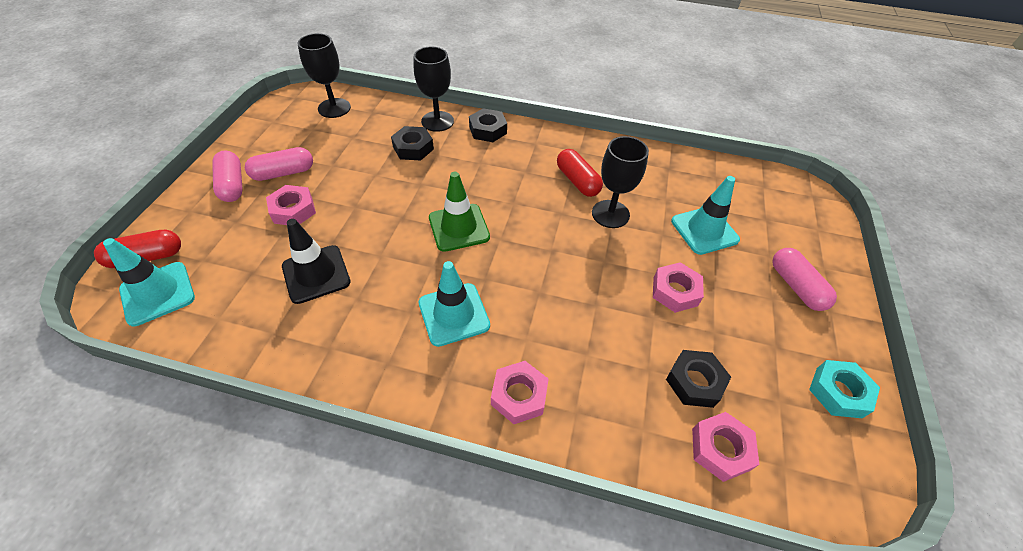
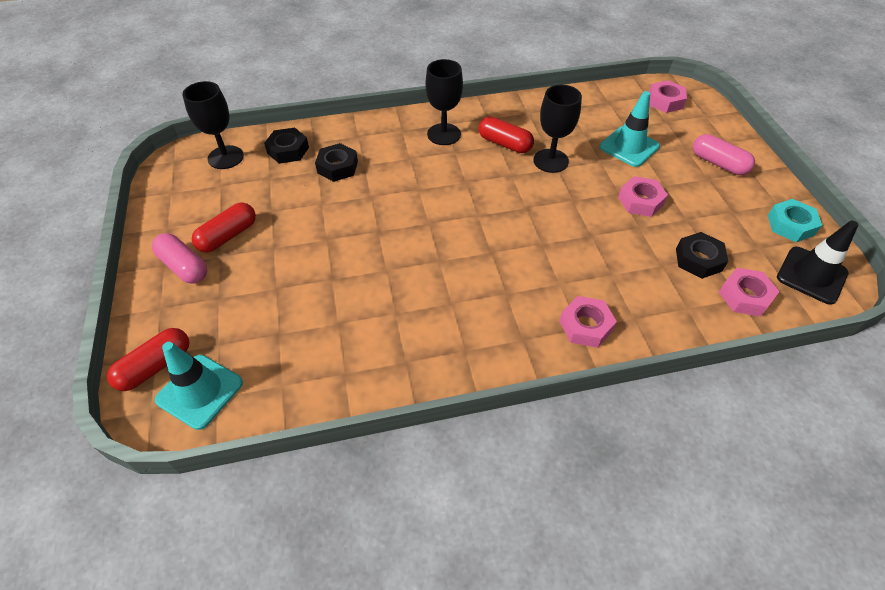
camera: 25 degrees left, 0 degrees up
(283, 173) = (228, 236): pink capsule -> red capsule
(293, 210) = (269, 265): pink nut -> pink nut (665, 101)
(316, 274) = (341, 309): black traffic cone -> black traffic cone (811, 275)
(437, 121) = (340, 135): black goblet -> black goblet (444, 134)
(454, 314) = (488, 289): turquoise traffic cone -> none
(459, 227) = (436, 220): green traffic cone -> none
(488, 130) = (393, 127): black nut -> black nut (288, 150)

